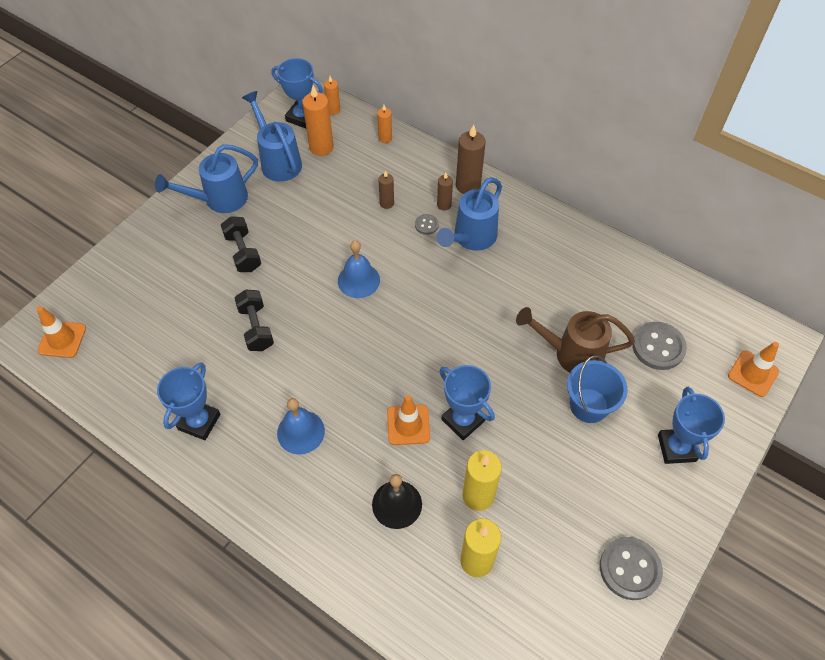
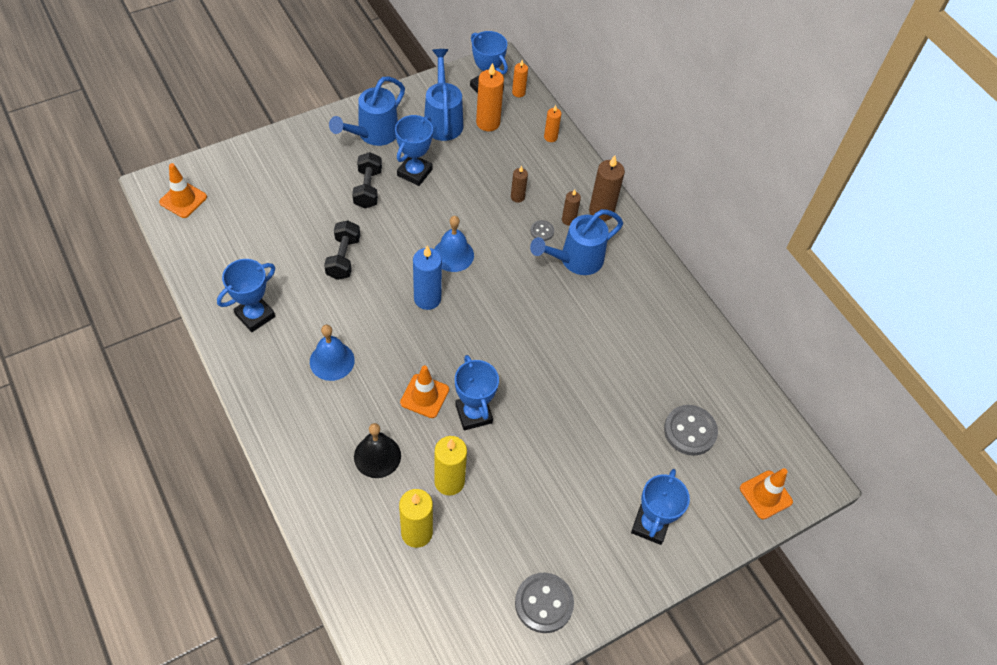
camera: 20 degrees right, 0 degrees up
(220, 199) = (373, 134): blue watering can -> blue watering can turned 45 degrees counterclockwise
(279, 219) = (414, 172): none -> blue trophy
(358, 331) = (427, 299): none -> blue candle
(572, 354) = (605, 401): brown watering can -> none
(589, 405) = (593, 452): blue bucket -> none

